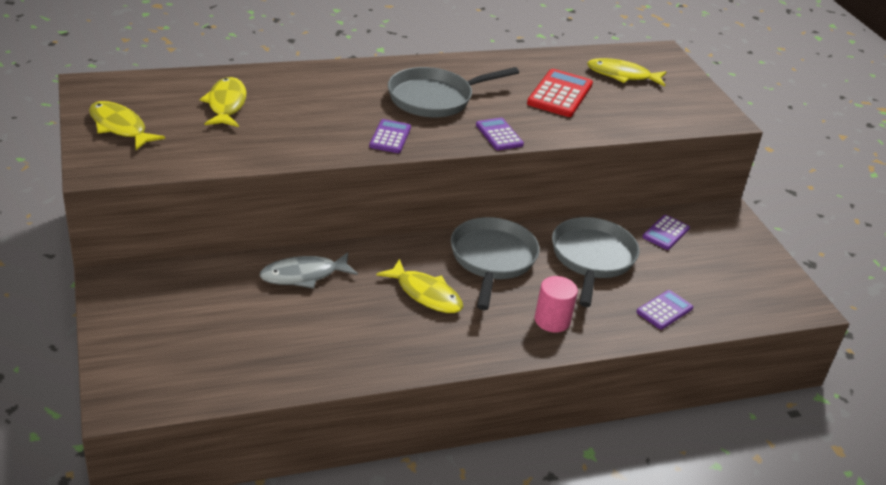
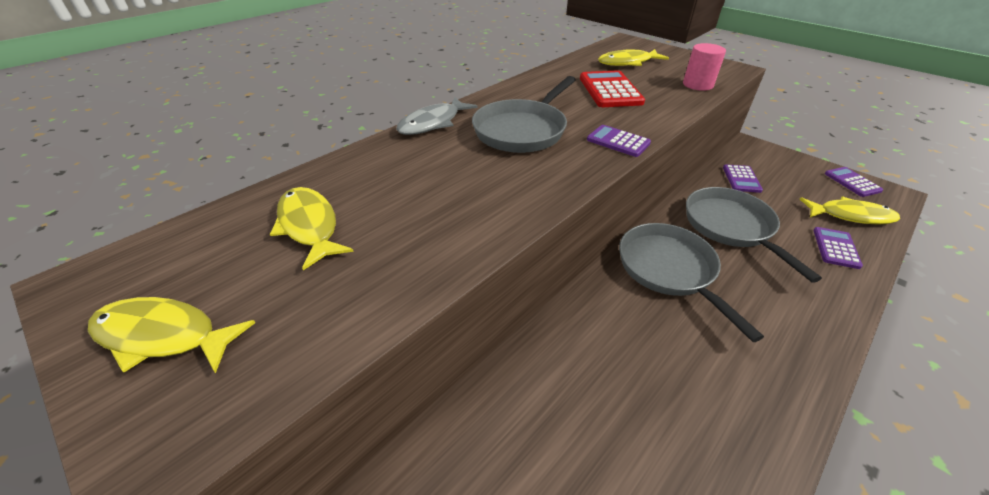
camera: 25 degrees left, 5 degrees up
(304, 275) = (531, 400): grey fish -> grey fish (433, 123)
(390, 137) = (531, 186): purple calculator -> purple calculator (852, 182)
(425, 294) = (666, 347): yellow fish -> yellow fish (850, 216)
(552, 320) = (790, 310): pink cylinder -> pink cylinder (697, 85)

